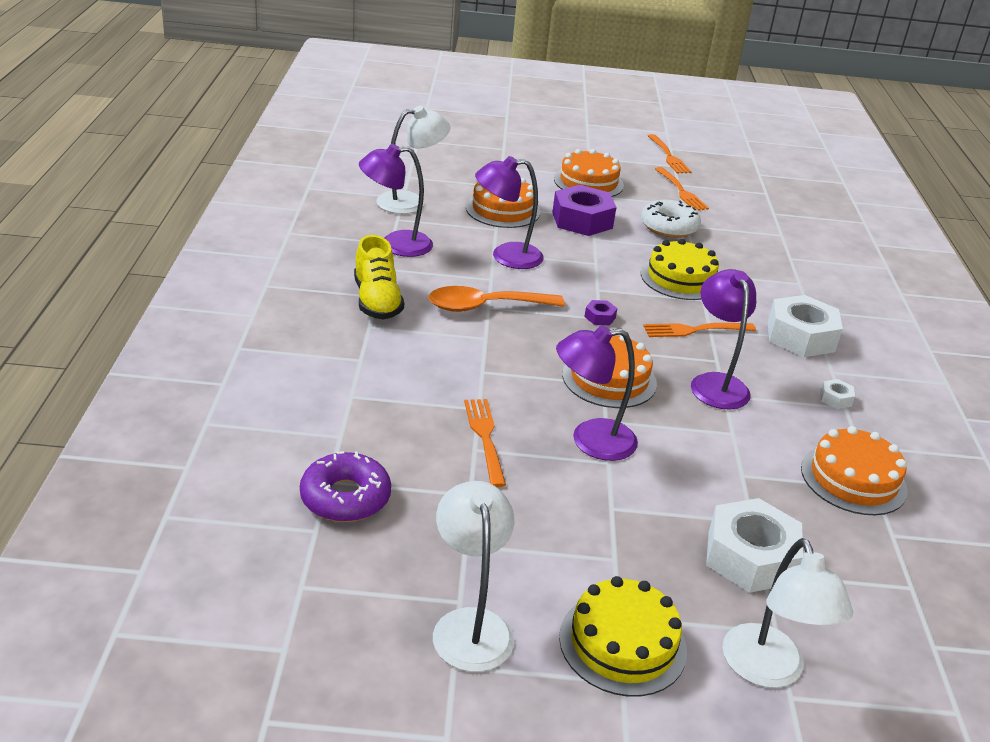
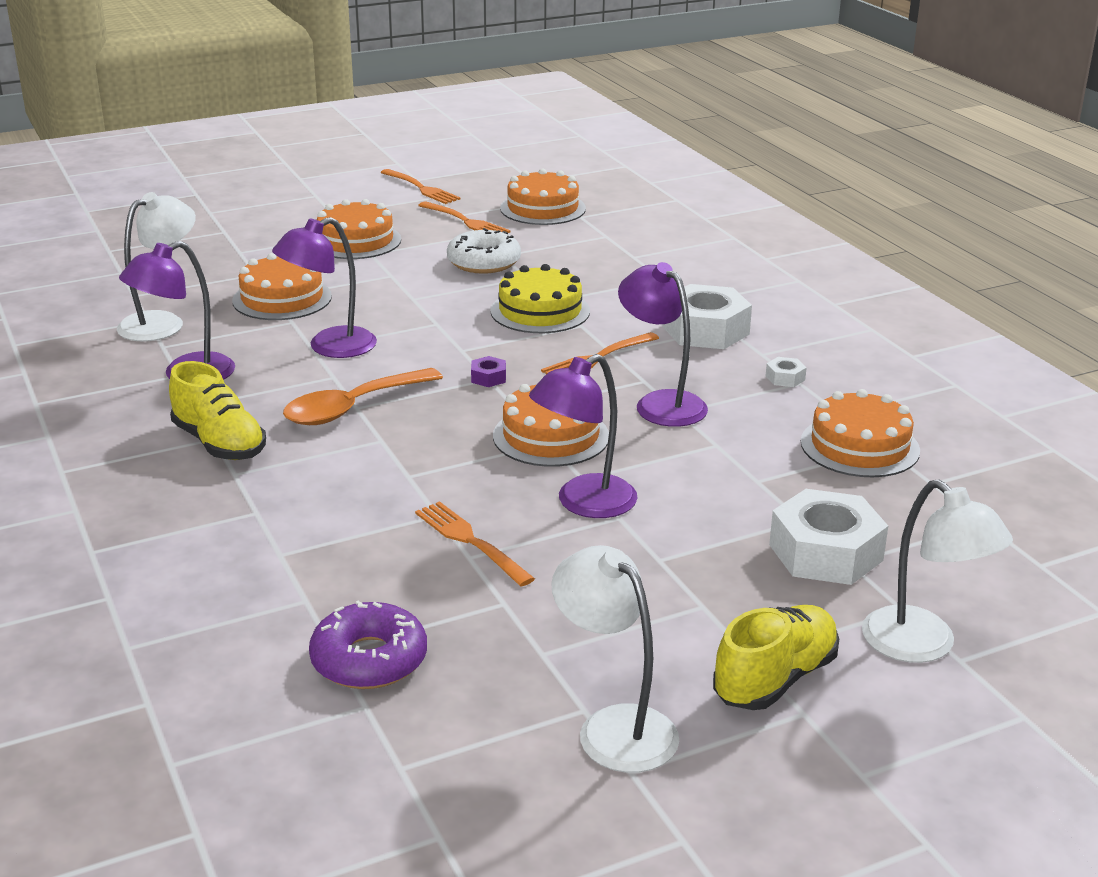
camera: 25 degrees left, 5 degrees down
(582, 220) = (383, 283): purple nut -> none
(622, 643) = (775, 679): yellow cake -> yellow shoe
(749, 198) = (543, 208): none -> orange cake

